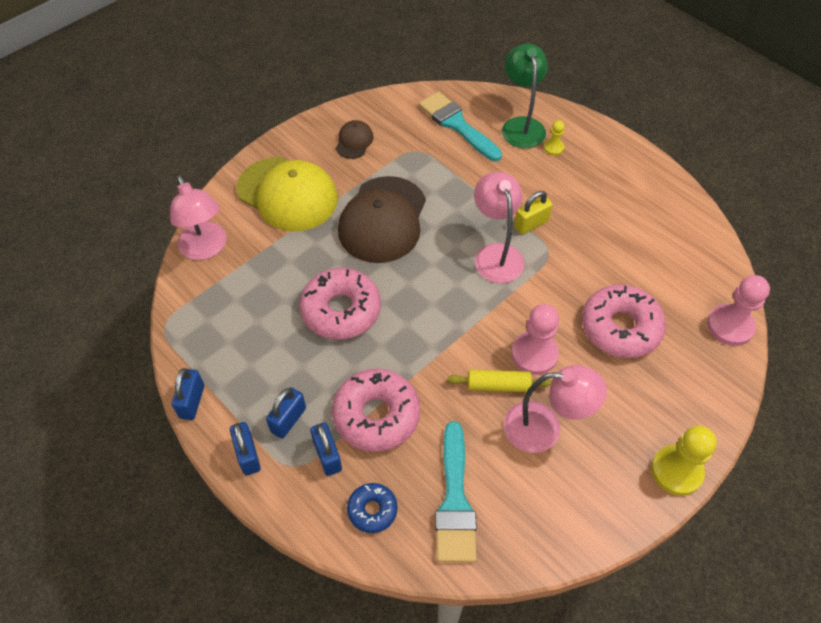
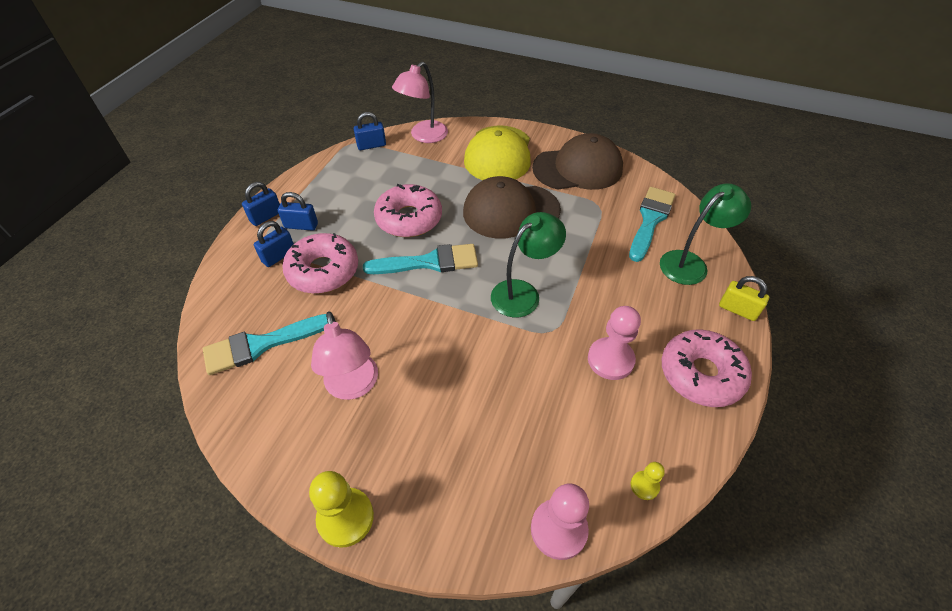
camera: 65 degrees right, 5 degrees down
(192, 401) = (298, 176): blue padlock -> blue padlock (371, 145)
(354, 141) = (578, 168): brown cap -> brown cap, size x2.16
(372, 510) = (240, 296): blue donut -> none
(416, 314) = (429, 262): none -> turquoise brush
(496, 254) = (523, 293): pink lamp -> green lamp
(498, 385) = (384, 338): yellow rolling pin -> none
(531, 224) = (575, 307): yellow padlock -> yellow padlock (737, 310)
(534, 354) = (429, 354): pink pawn -> pink pawn (610, 360)
(553, 148) = (683, 295): yellow pawn -> yellow pawn (644, 486)
(620, 328) = (496, 417): pink donut -> pink donut (701, 374)

